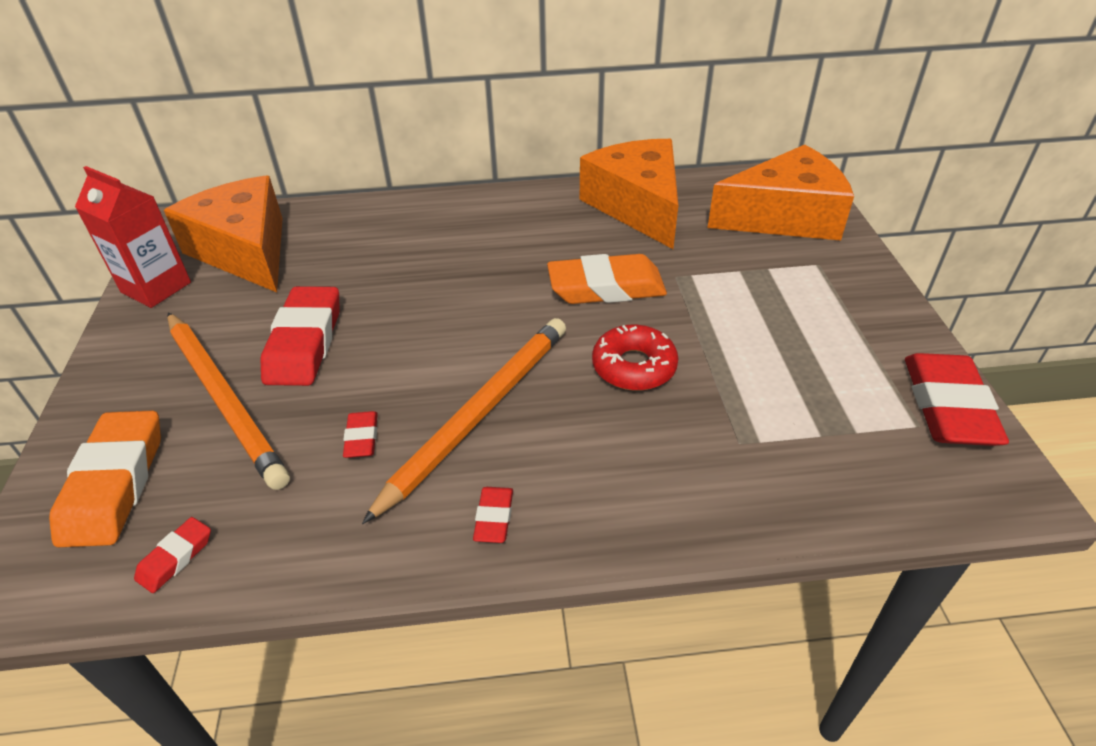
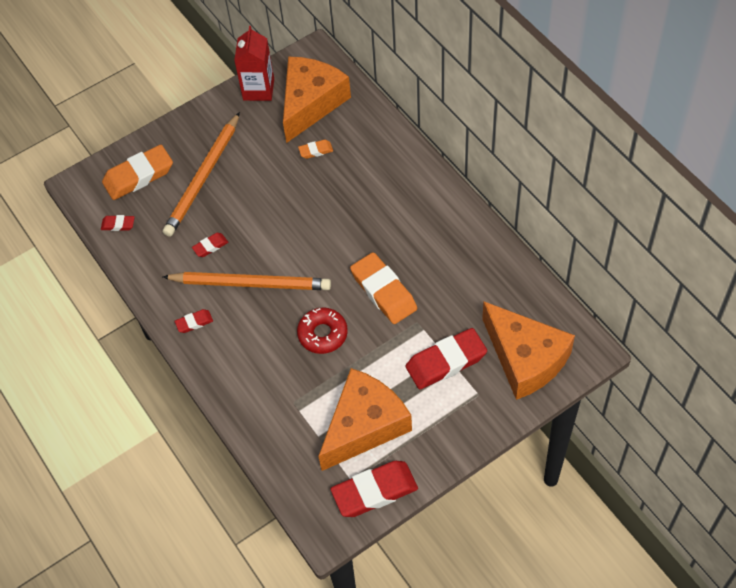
camera: 65 degrees right, 15 degrees up
(305, 342) = (257, 182): red eraser -> red eraser (446, 362)
(323, 271) = (316, 151): none -> orange eraser
(637, 206) = (483, 270): orange cheese -> orange cheese (364, 425)

